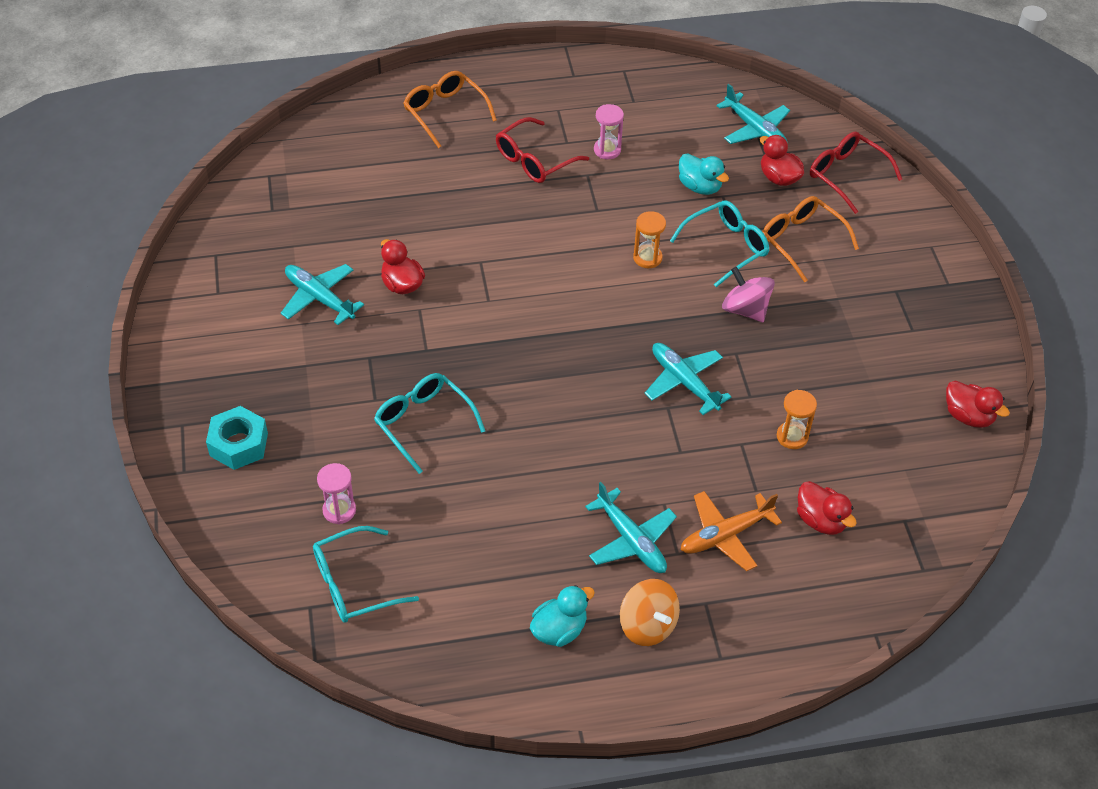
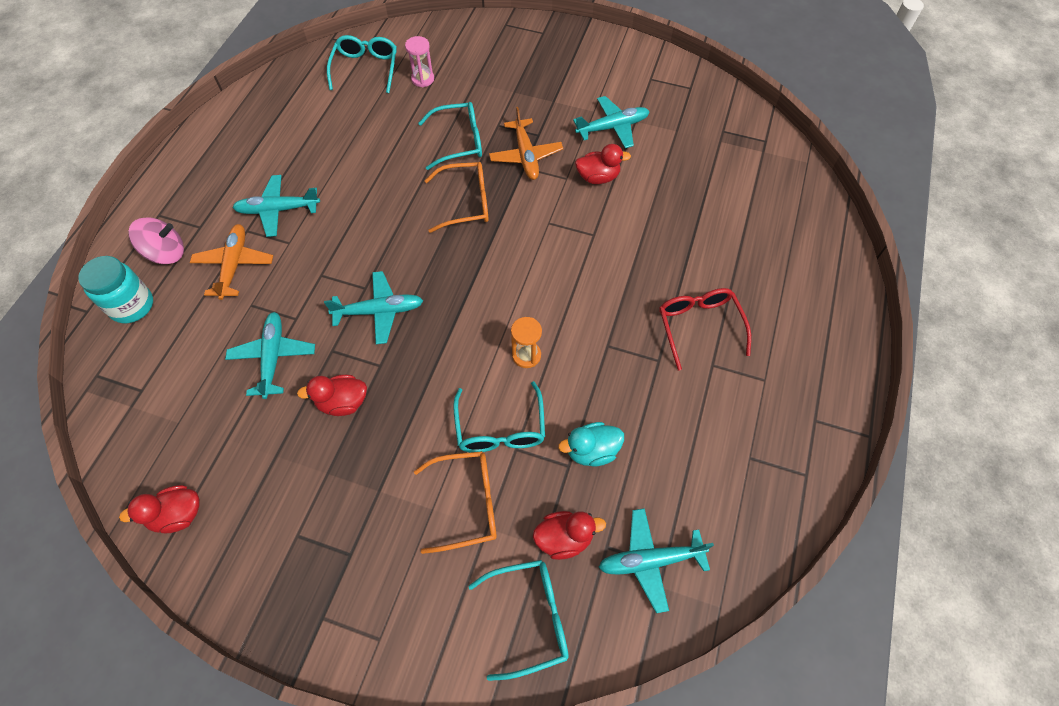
camera: 120 degrees right, 10 degrees up
(239, 444) = (508, 52): turquoise nut -> none
(408, 355) = (526, 155): none -> orange plane
(445, 112) = (798, 285): orange glasses -> orange glasses (466, 203)
(559, 630) = (252, 145): turquoise duck -> none
(607, 150) = (685, 394): pink hourglass -> none
(647, 625) = (214, 189): orange spinning top -> none
(745, 309) = (419, 400): pink spinning top -> pink spinning top (166, 253)
(792, 436) = (273, 357): orange hourglass -> turquoise plane
(821, 520) = (192, 332): red duck -> red duck (342, 402)
(837, 596) = (132, 306): none -> turquoise jar
(846, 175) = (530, 617): red glasses -> turquoise glasses

